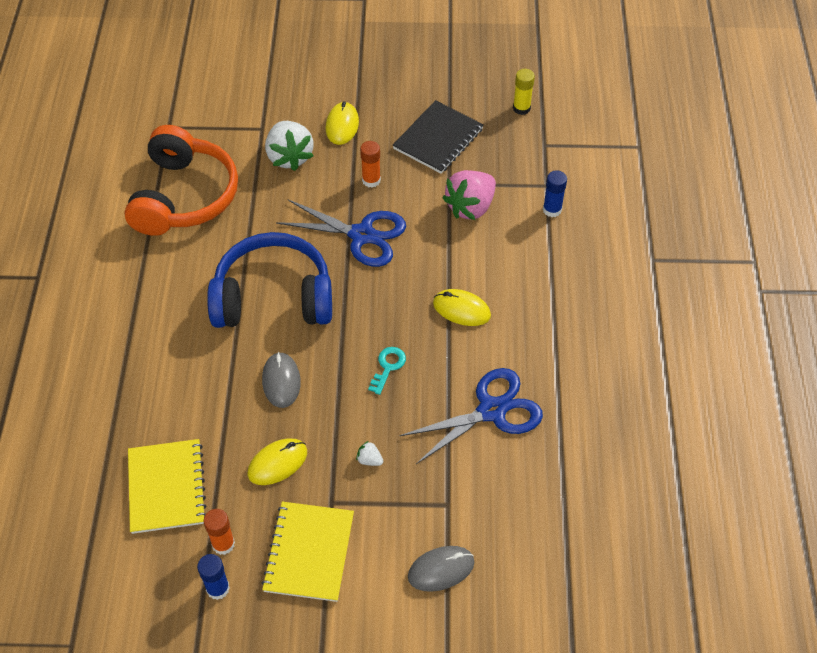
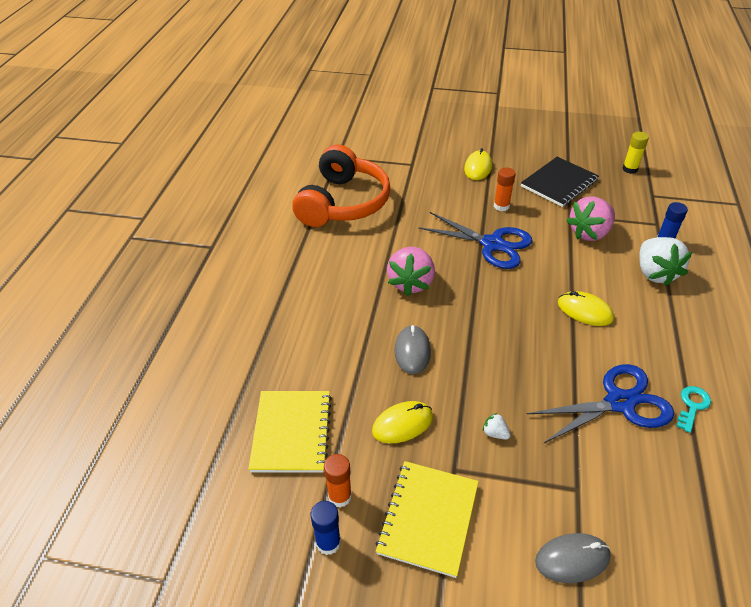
camera: 10 degrees right, 10 degrees down
(273, 297) = (411, 283): blue headphones -> pink strawberry
(289, 157) = (433, 184): white strawberry -> white strawberry (655, 273)
(388, 367) = (514, 351): turquoise key -> turquoise key (692, 406)

